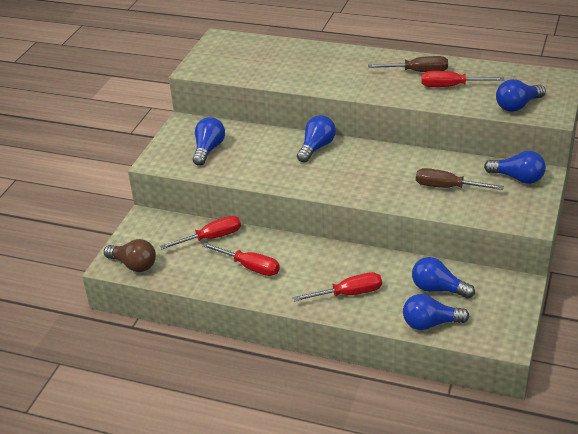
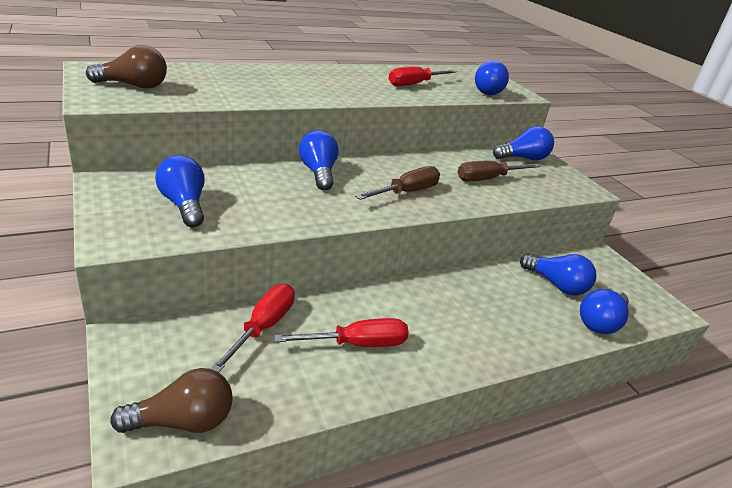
camera: 50 degrees left, 5 degrees down
(227, 58) = (134, 86): none -> brown light bulb
(348, 294) = (497, 326): red screwdriver -> none
(417, 72) = (368, 77): brown screwdriver -> brown screwdriver (406, 192)
(438, 289) = (556, 285): blue light bulb -> blue light bulb turned 120 degrees counterclockwise

